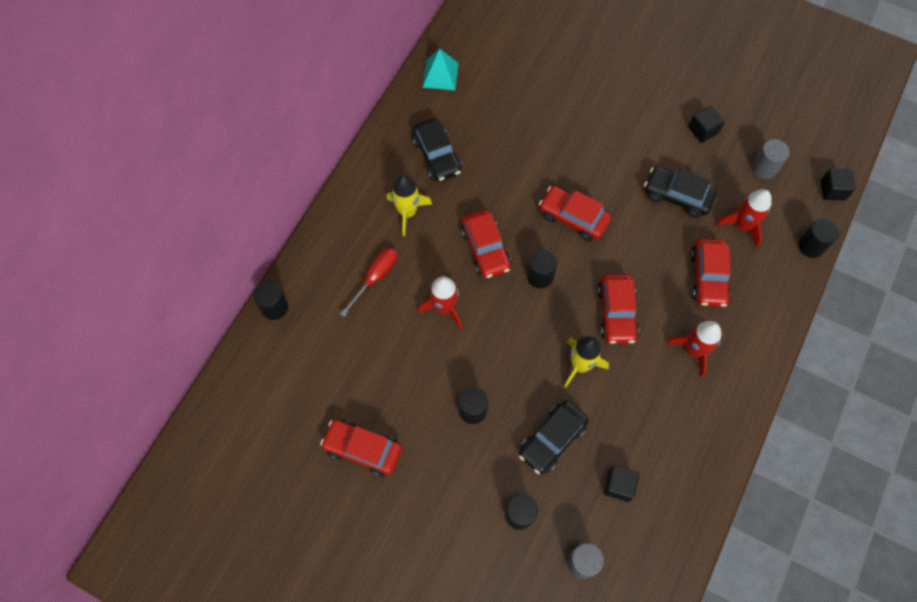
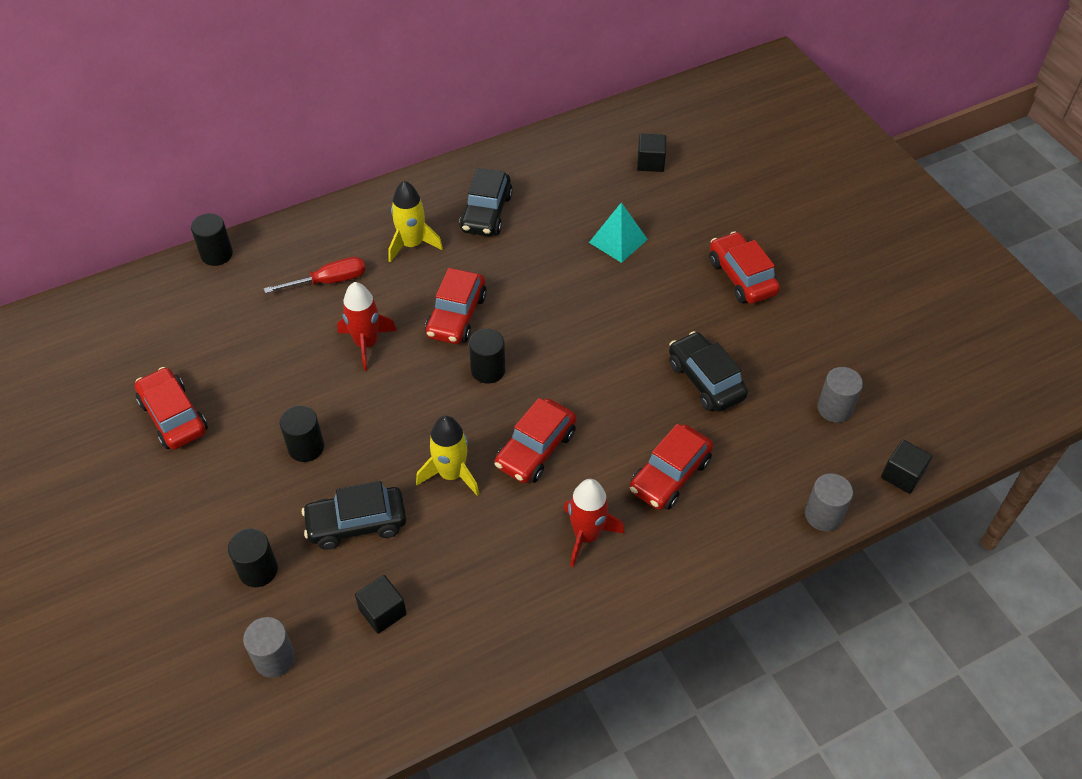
camera: 35 degrees right, 15 degrees down
(440, 75) = (555, 149): turquoise pyramid -> turquoise pyramid (618, 240)
(573, 218) = (572, 338): red car -> red car (741, 277)
(703, 130) = (793, 335): black cube -> black cube (650, 162)
(742, 226) = (756, 449): red rocket -> none
(811, 246) = (823, 515): black cylinder -> grey cylinder

